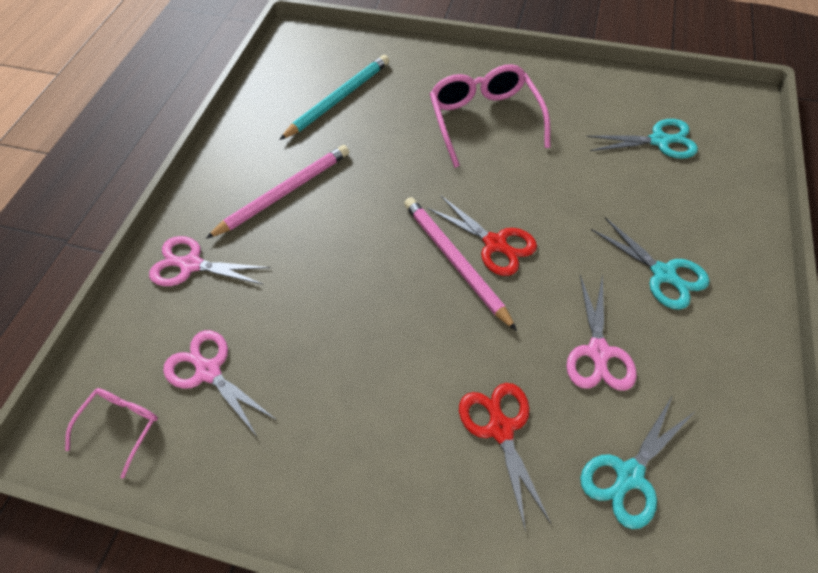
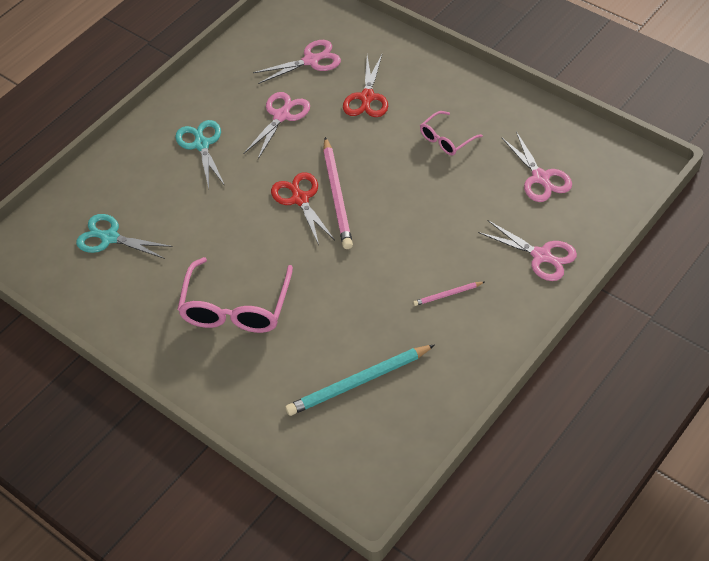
camera: 155 degrees left, 5 degrees down
(121, 426) = (604, 163): pink glasses -> pink glasses (446, 139)
(284, 193) = (447, 295): pink pencil -> pink pencil, size x0.48
(629, 475) = (311, 60): turquoise scissors -> pink scissors

